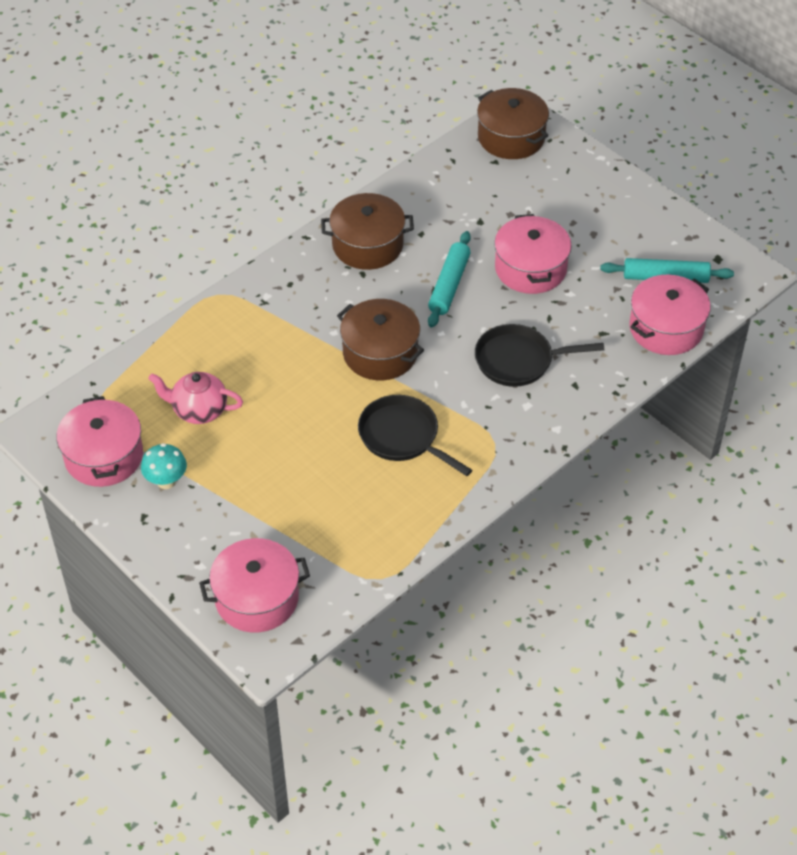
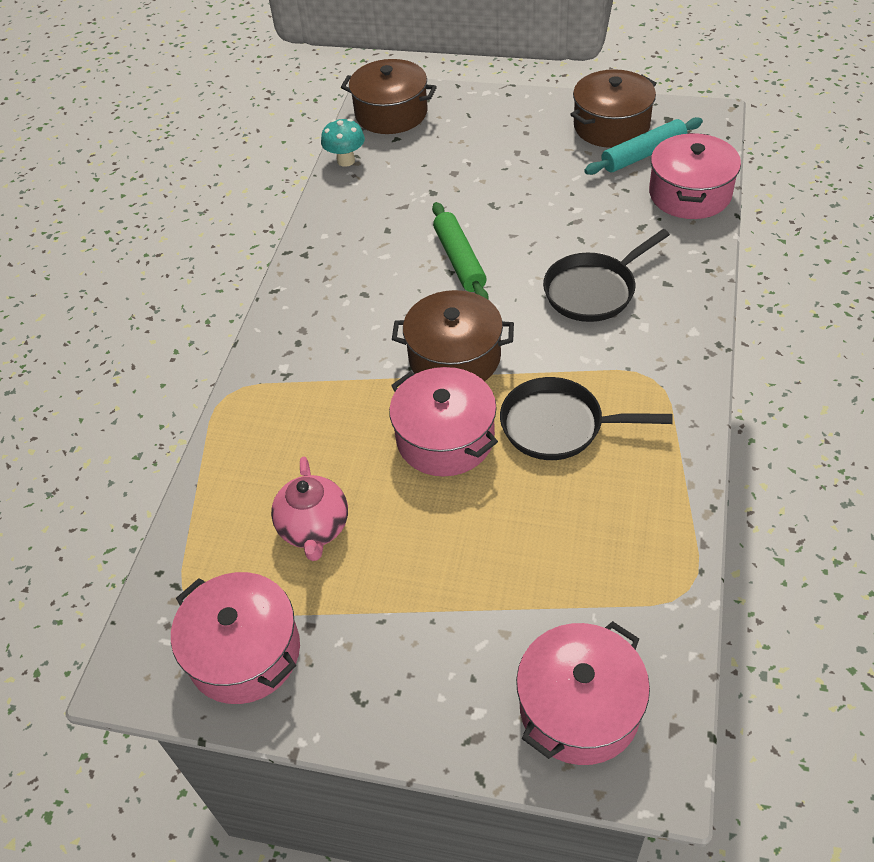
camera: 30 degrees left, 0 degrees up
(166, 481) = (347, 634): turquoise mushroom -> turquoise mushroom (346, 160)
(199, 410) = (314, 528): pink teapot -> pink teapot turned 75 degrees counterclockwise
(367, 245) = (344, 266): brown pot -> brown pot (611, 126)
(449, 285) = (459, 260): turquoise rolling pin -> green rolling pin
(530, 268) = (519, 207): pink pot -> pink pot (445, 438)

